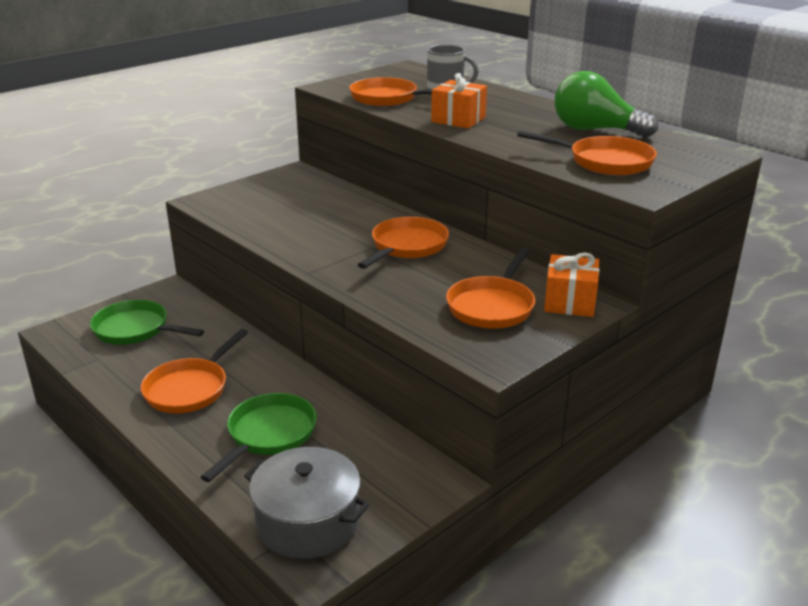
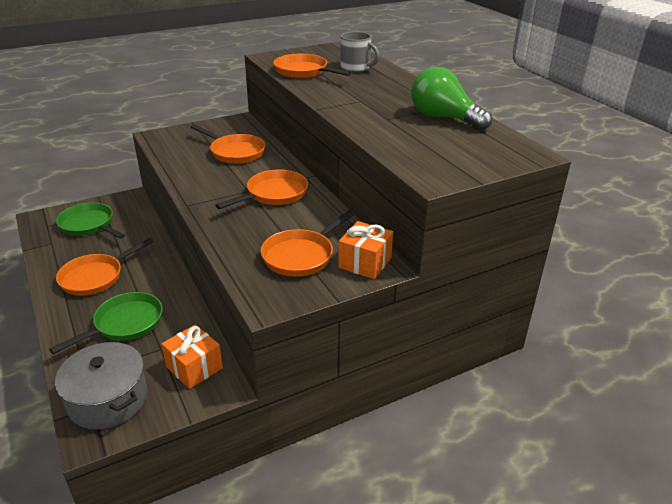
camera: 15 degrees right, 5 degrees up
(458, 120) = (341, 96): orange gift -> orange gift (194, 367)
(605, 162) = (426, 148): orange pan -> orange pan (235, 152)

